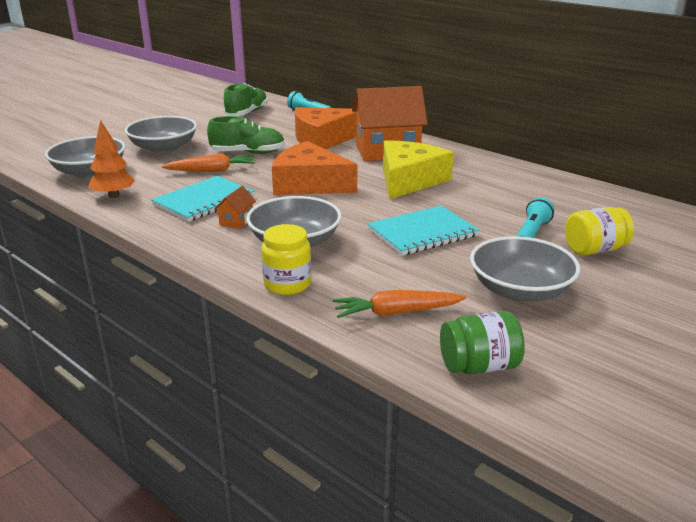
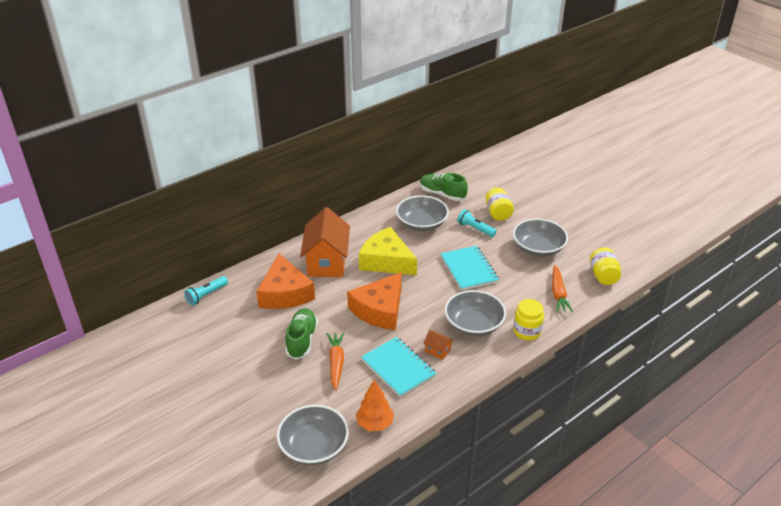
camera: 80 degrees left, 10 degrees up
(163, 148) = (268, 396): grey bowl -> grey bowl (421, 224)
(247, 113) = (188, 337): green shoe -> green shoe (442, 194)
(479, 366) = (603, 276): green jar -> yellow jar

